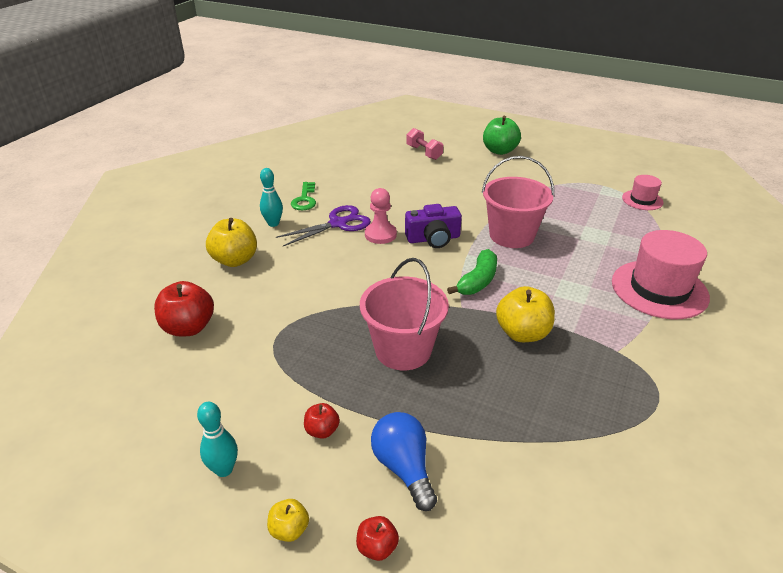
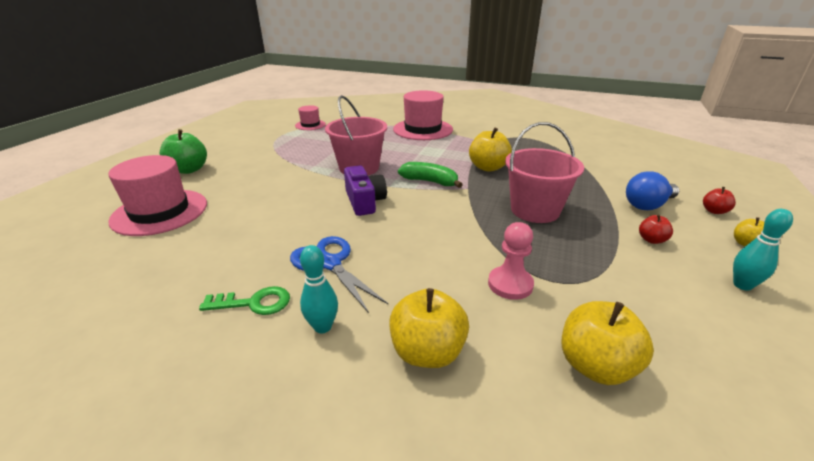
camera: 95 degrees left, 5 degrees down
(188, 327) = (595, 366): red apple -> yellow apple
(338, 223) = (329, 263): purple scissors -> blue scissors
(380, 234) = (356, 231): pink pawn -> pink pawn (510, 284)
(424, 152) = (160, 212): pink dumbbell -> pink hat

